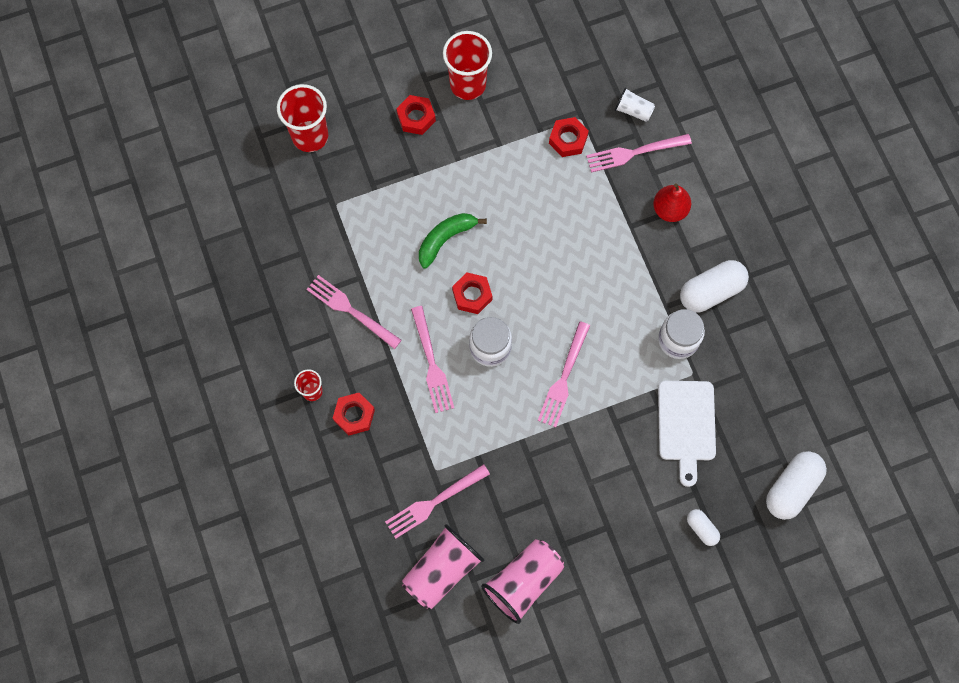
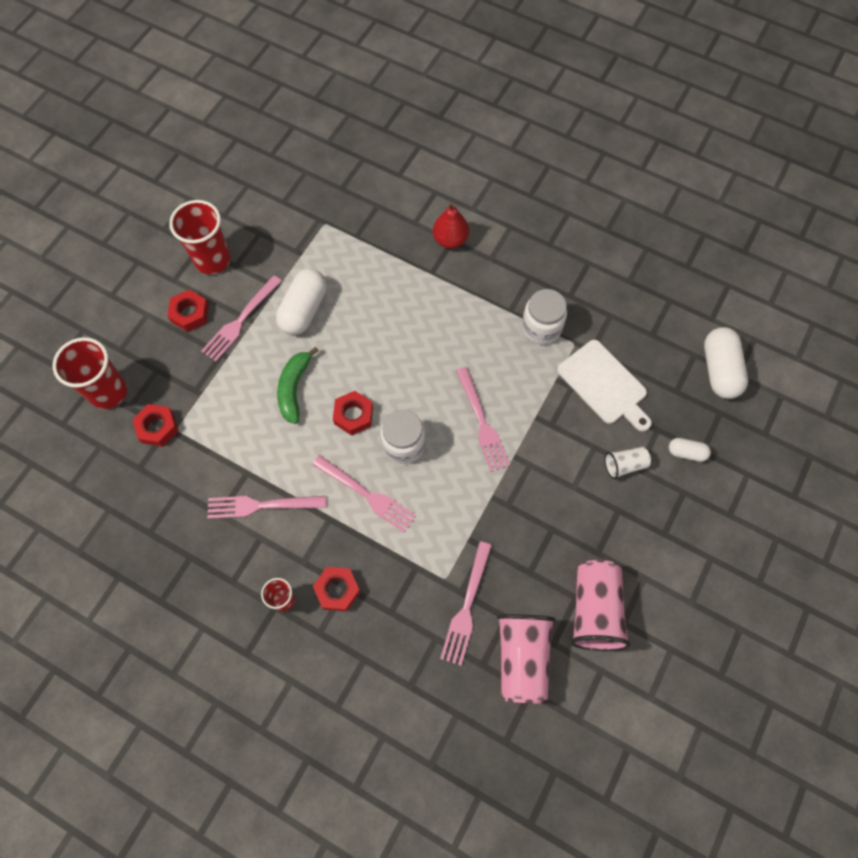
camera: 40 degrees left, 5 degrees down
(568, 139) = (328, 245): red nut -> red nut (157, 427)
(633, 110) = (360, 190): white cup -> white cup (624, 465)
(634, 153) = (388, 219): pink fork -> pink fork (240, 320)
(711, 291) = (533, 275): white capsule -> white capsule (304, 310)

